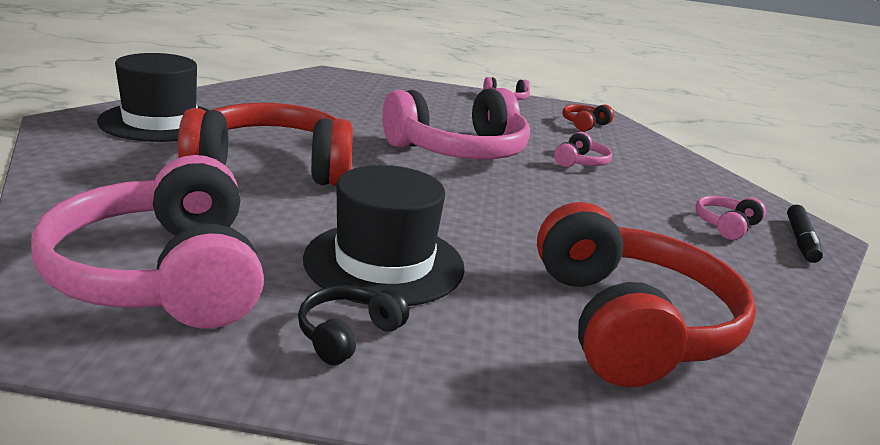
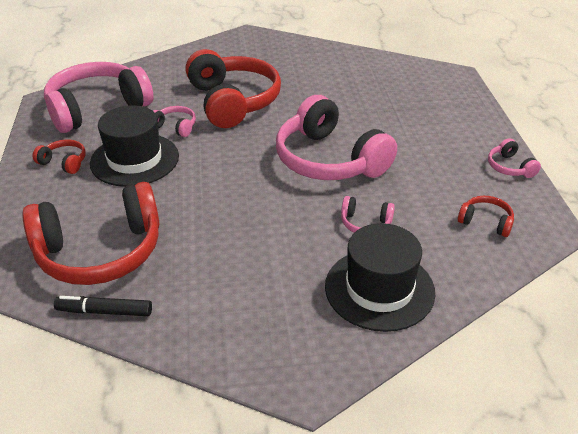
camera: 80 degrees right, 15 degrees up
(160, 122) = (272, 54): black hat -> black hat (379, 289)
(347, 334) = (64, 162): black headphones -> red headphones
(725, 226) = (281, 313): pink headphones -> pink headphones (175, 127)
(800, 241) = (280, 365): black marker -> black marker (104, 311)

